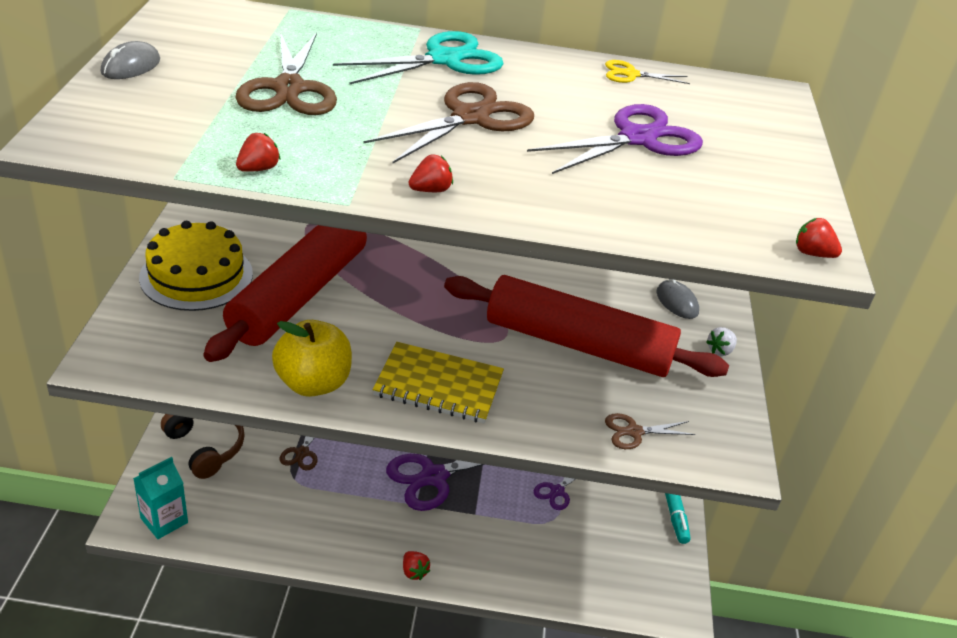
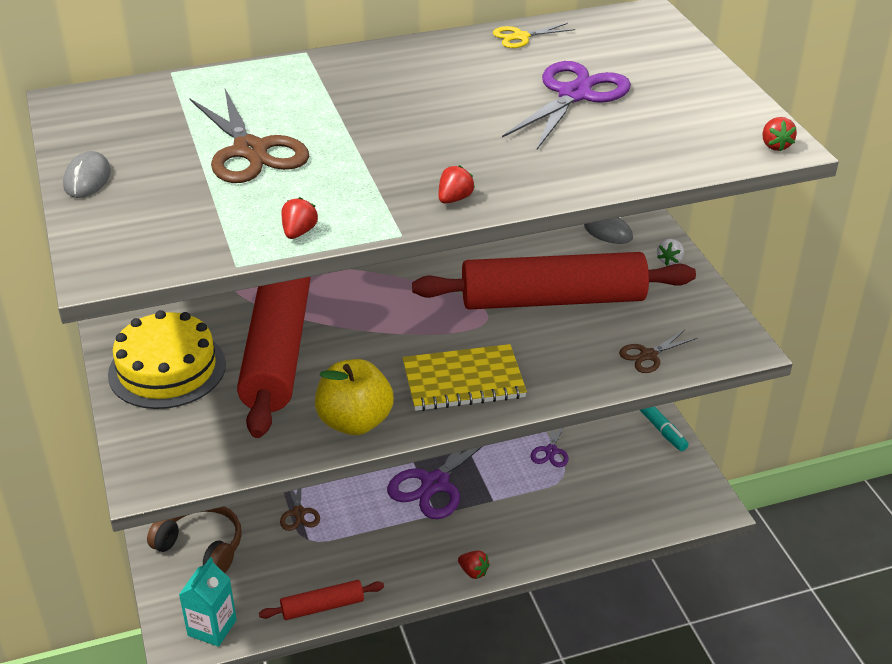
camera: 20 degrees left, 0 degrees up
(264, 544) = (322, 607): none -> red rolling pin
(444, 59) = (356, 76): turquoise scissors -> none
(470, 117) = (427, 123): brown scissors -> none
(812, 253) = (775, 146): red strawberry -> red strawberry turned 105 degrees counterclockwise

